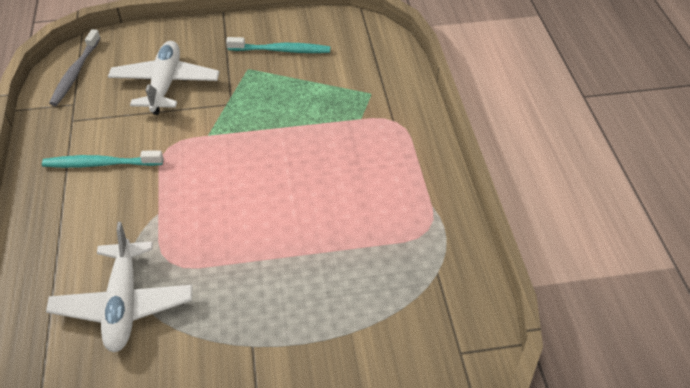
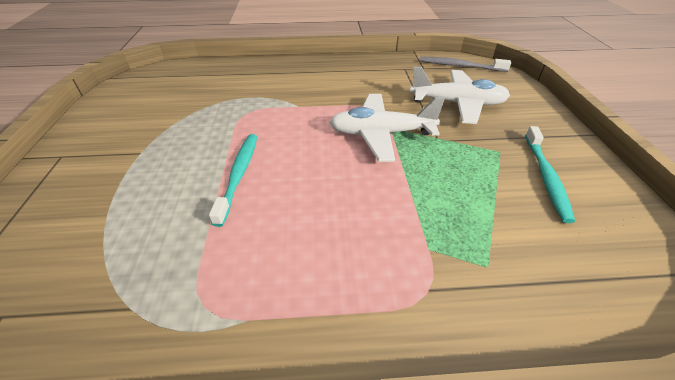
camera: 95 degrees right, 5 degrees down
(101, 164) = (356, 81): turquoise toothbrush -> turquoise toothbrush (238, 175)
(123, 304) = (218, 97): white plane -> white plane (381, 134)

